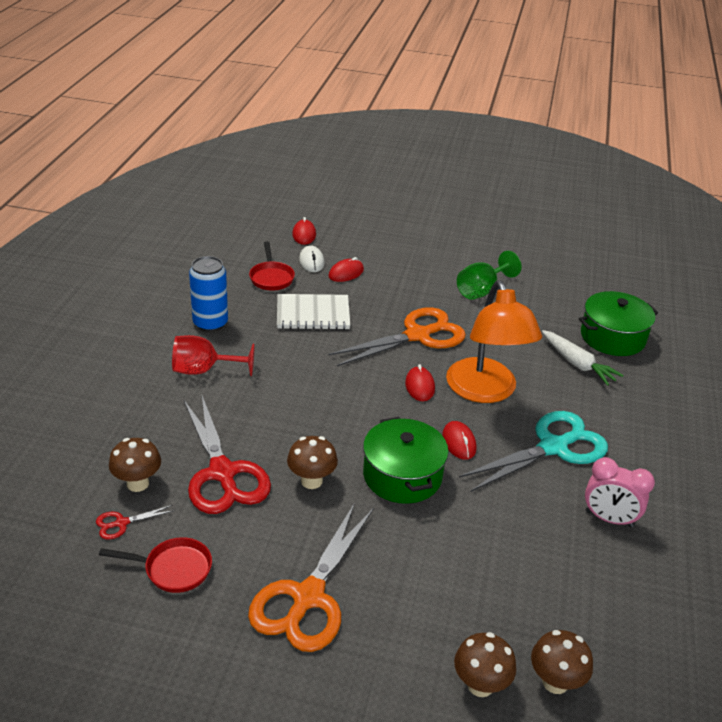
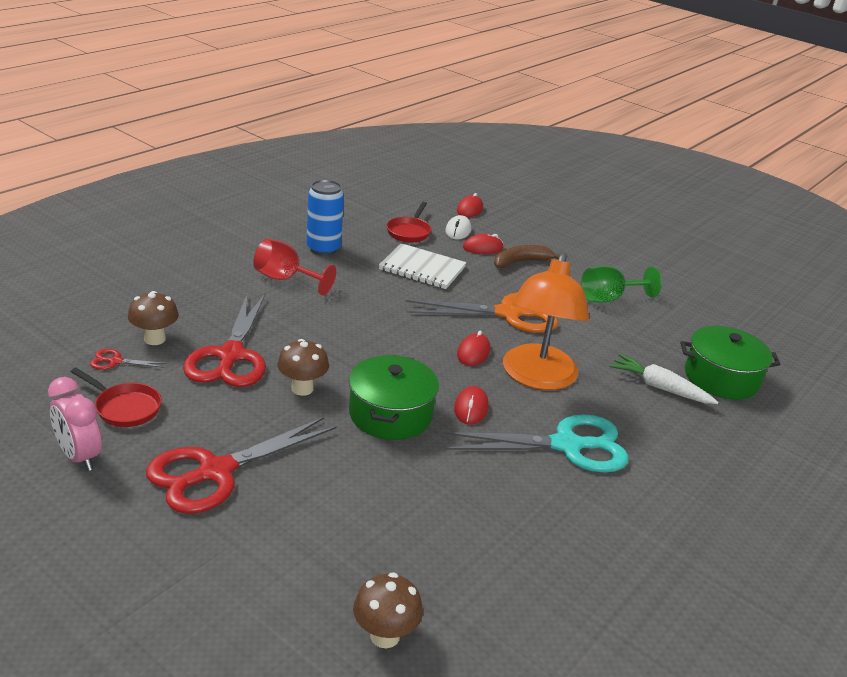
camera: 25 degrees right, 5 degrees down
(308, 597) = (215, 472): orange scissors -> red scissors
(387, 277) = (521, 262): none -> brown banana
(480, 685) = (308, 605): brown mushroom -> none
(577, 364) = (659, 387): white carrot -> white carrot turned 135 degrees clockwise
(609, 519) = (572, 525): pink clock -> pink clock (79, 457)

